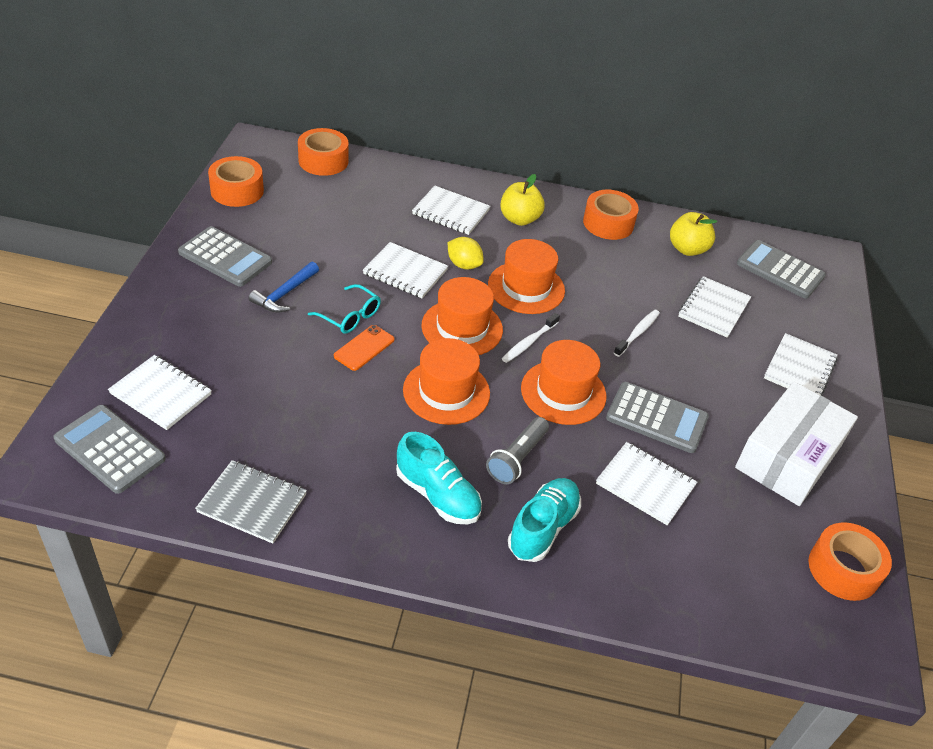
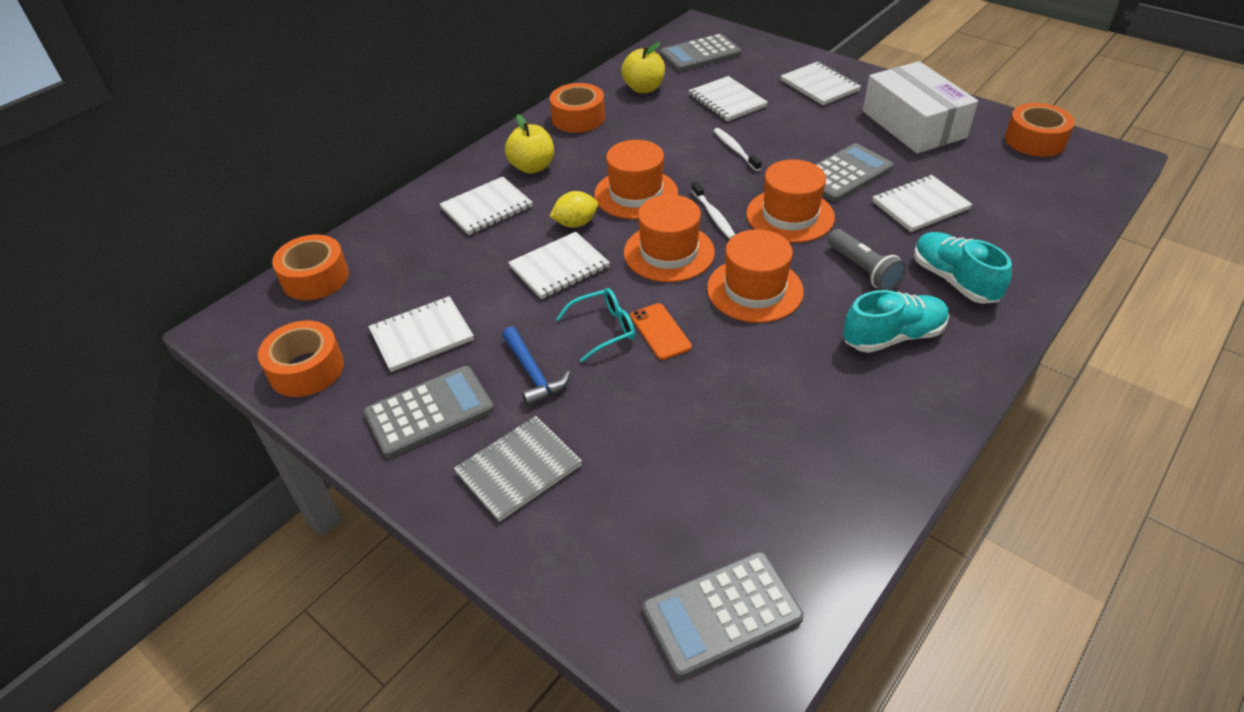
camera: 55 degrees left, 0 degrees up
(161, 394) = (645, 535): white notebook -> white notebook (421, 335)
(252, 503) = (859, 487): grey notebook -> grey notebook (518, 469)

